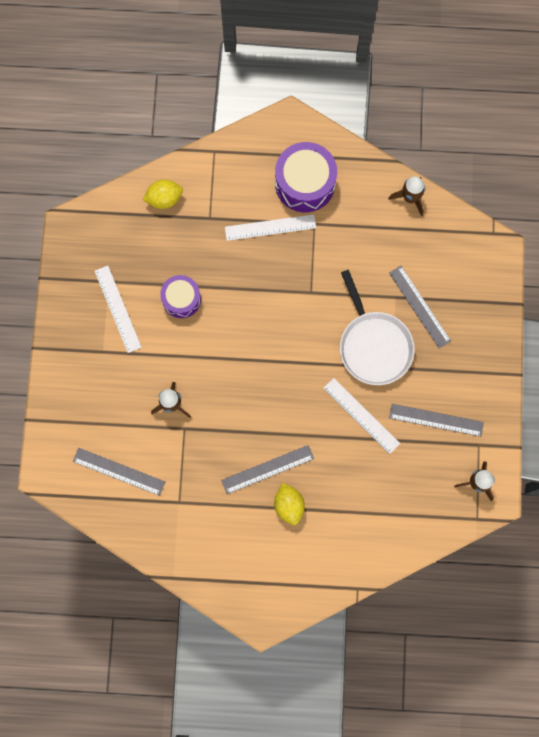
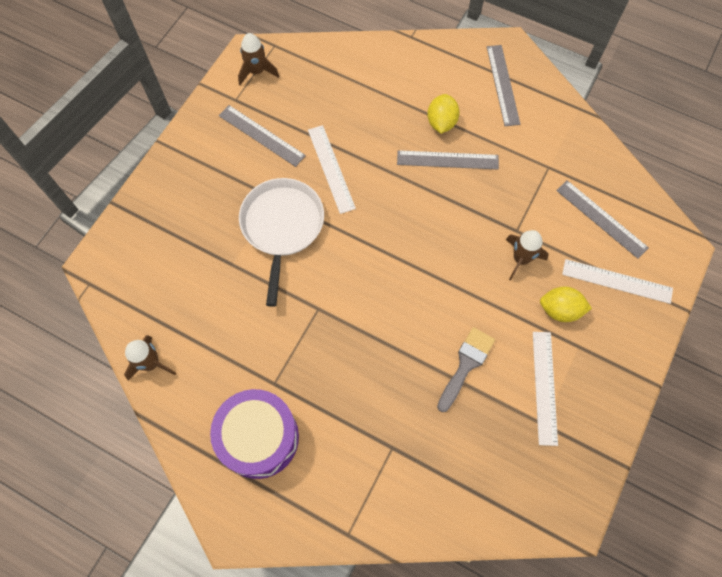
camera: 155 degrees left, 10 degrees down
(164, 199) = (437, 499): yellow lemon -> yellow lemon (560, 310)
(181, 299) = (466, 365): purple drum -> grey brush
(270, 227) = (326, 403): white ruler -> white ruler (617, 281)
(419, 307) = (213, 243): grey ruler -> grey ruler (503, 85)

